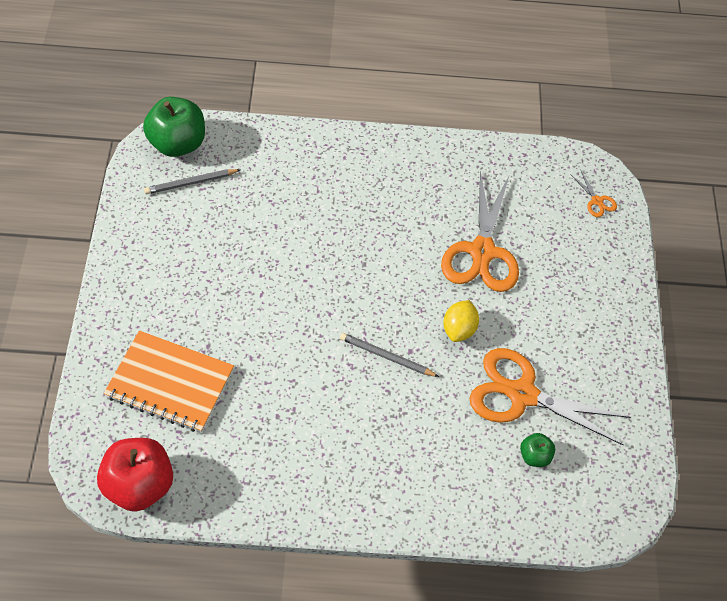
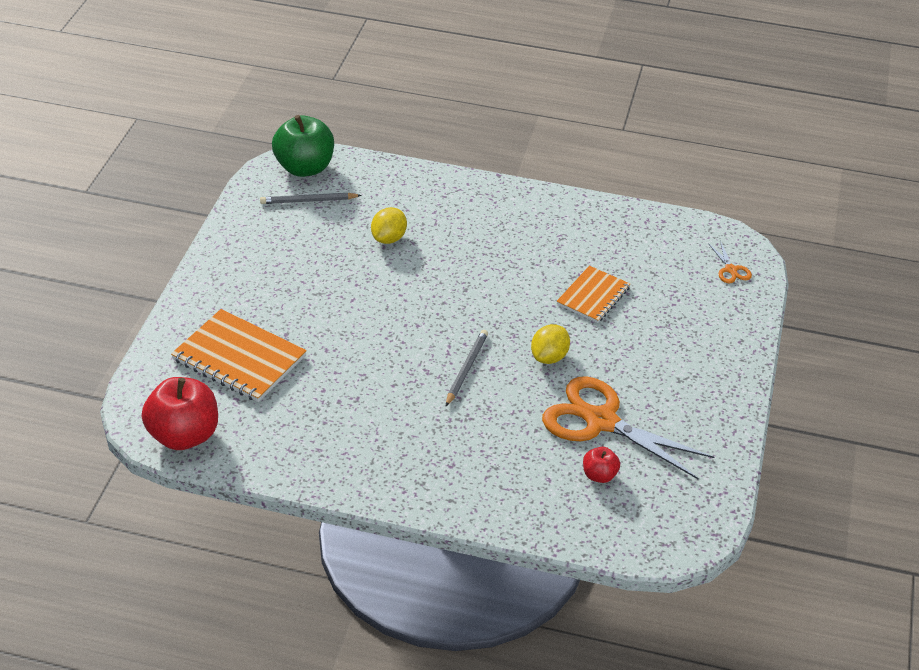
camera: 15 degrees right, 15 degrees down
(278, 216) = (389, 238): none -> yellow lemon
(386, 357) = (466, 369): grey pencil -> grey pencil turned 75 degrees clockwise
(482, 252) = (593, 296): orange scissors -> orange notebook
(534, 456) = (599, 475): green apple -> red apple

